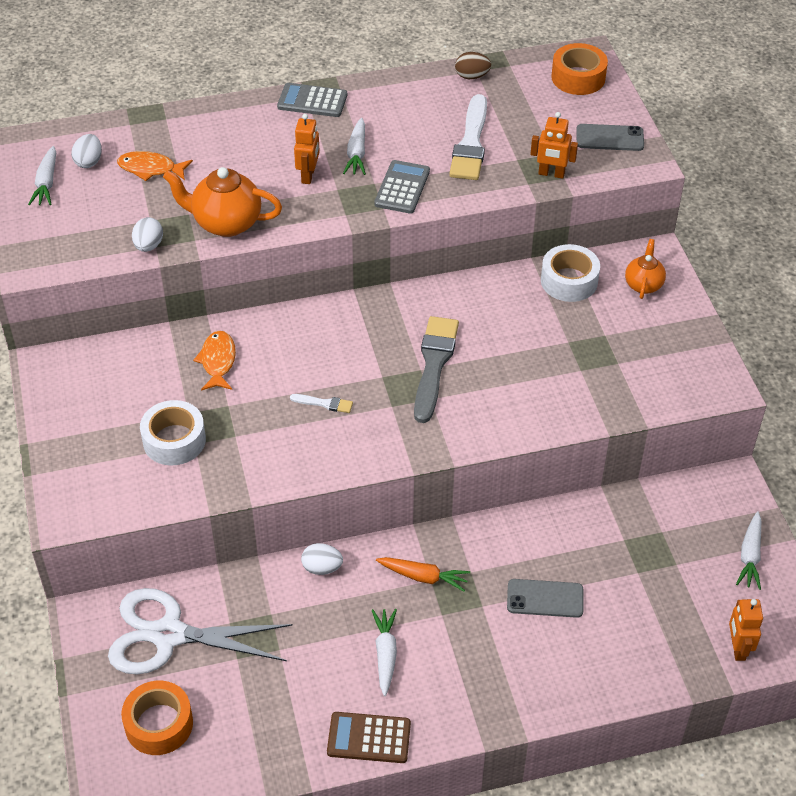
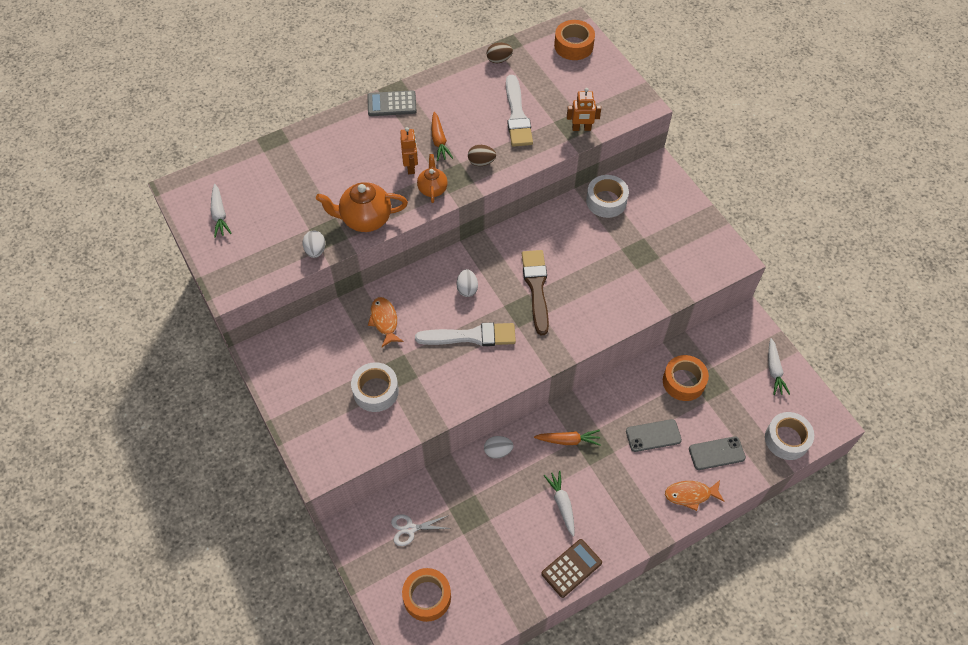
camera: 15 degrees left, 10 degrees up
(89, 162) = (245, 190): white egg -> white egg (467, 289)
(150, 169) = (293, 186): orange fish -> orange fish (690, 495)
(169, 635) = (410, 529): white scissors -> white scissors, size x0.47
(324, 403) = (471, 336): white brush -> white brush, size x2.19
(357, 153) = (439, 141): white carrot -> orange carrot
(369, 738) = (571, 568): brown calculator -> brown calculator turned 150 degrees clockwise
(402, 188) = (481, 162): grey calculator -> brown egg
(434, 364) = (536, 288): grey brush -> brown brush
(609, 138) = (611, 91): grey phone -> grey phone (716, 453)
(613, 541) = (683, 382): none -> orange tape
(643, 285) = (657, 193): orange teapot -> orange teapot (432, 189)
(737, 648) = (786, 439): orange robot -> white tape

